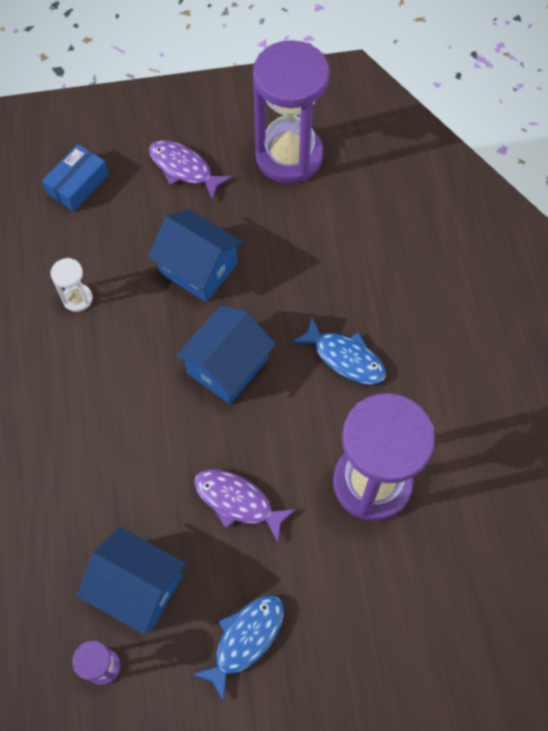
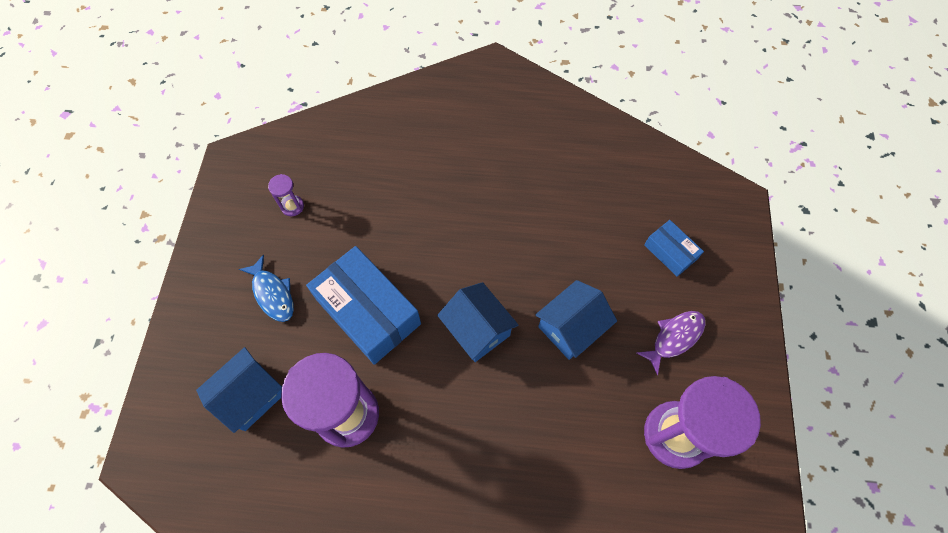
camera: 105 degrees right, 0 degrees up
(77, 298) = (563, 234): white hourglass -> none
(137, 587) = (333, 235): blue house -> blue house (251, 395)
(237, 501) = (368, 311): purple fish -> blue box
(345, 357) = (459, 425): blue fish -> none

